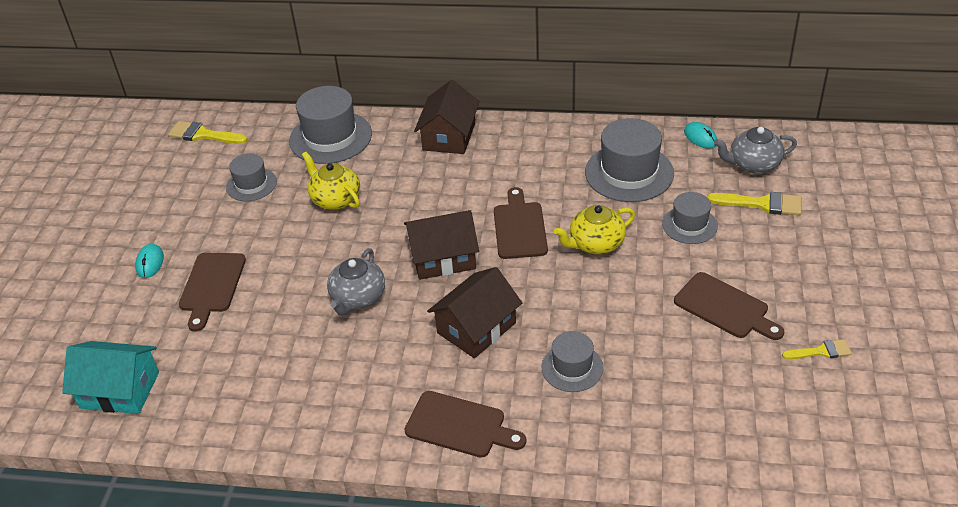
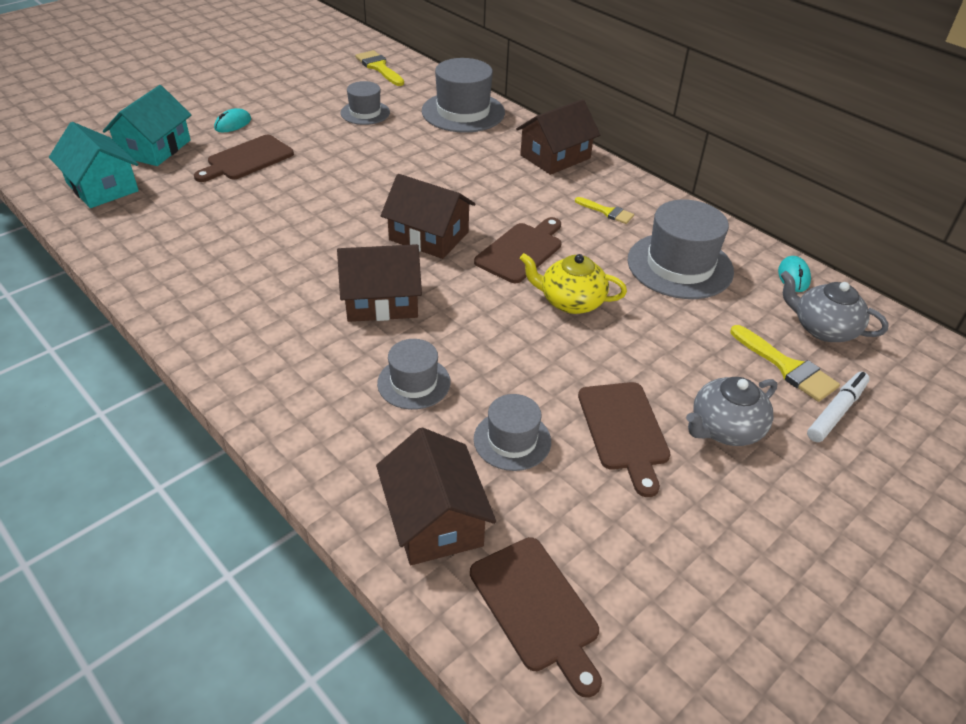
camera: 35 degrees right, 0 degrees up
(112, 327) = (154, 148): none -> turquoise house
(335, 199) = (408, 152): yellow teapot -> none
(358, 298) = (327, 225): grey teapot -> grey teapot (725, 428)
(460, 426) = (266, 362): brown cutting board -> brown cutting board (537, 609)
(689, 225) = (683, 340): grey hat -> grey hat (512, 440)
(692, 439) = (435, 519): none -> brown house
(814, 215) = (836, 412): none -> white marker
(821, 351) = (675, 540): yellow brush -> yellow brush (607, 212)

